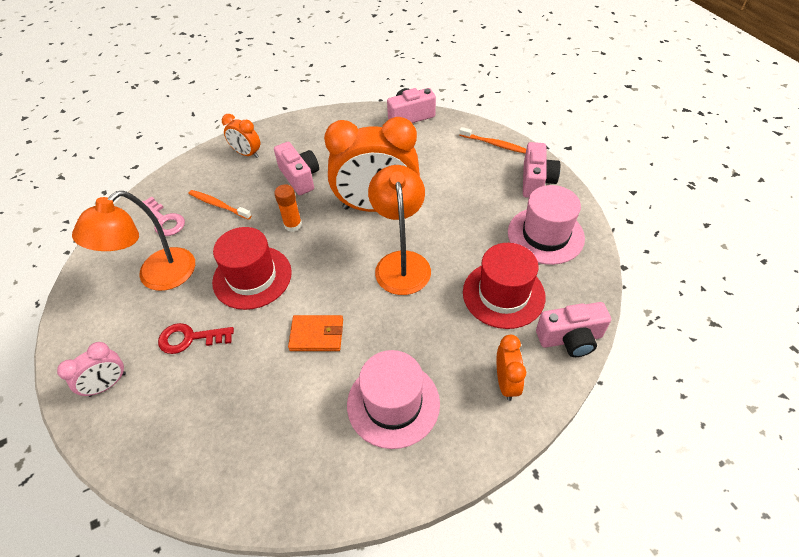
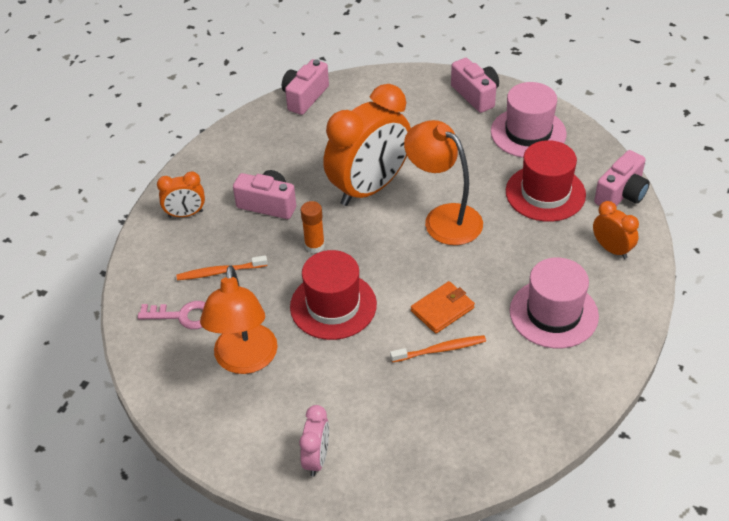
camera: 40 degrees left, 5 degrees down
(190, 338) = (341, 381): red key -> none
(494, 144) = (408, 83): orange toothbrush -> orange toothbrush (441, 349)

